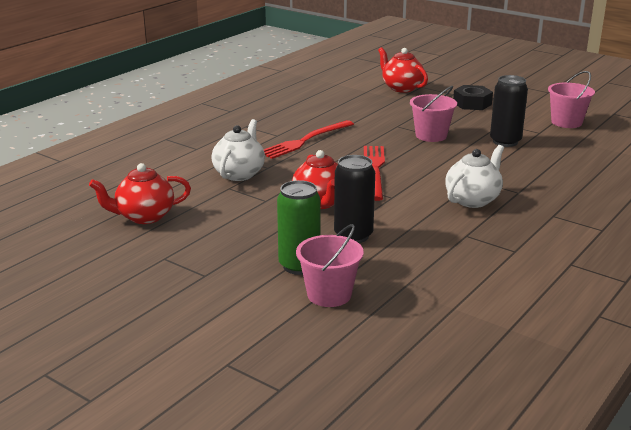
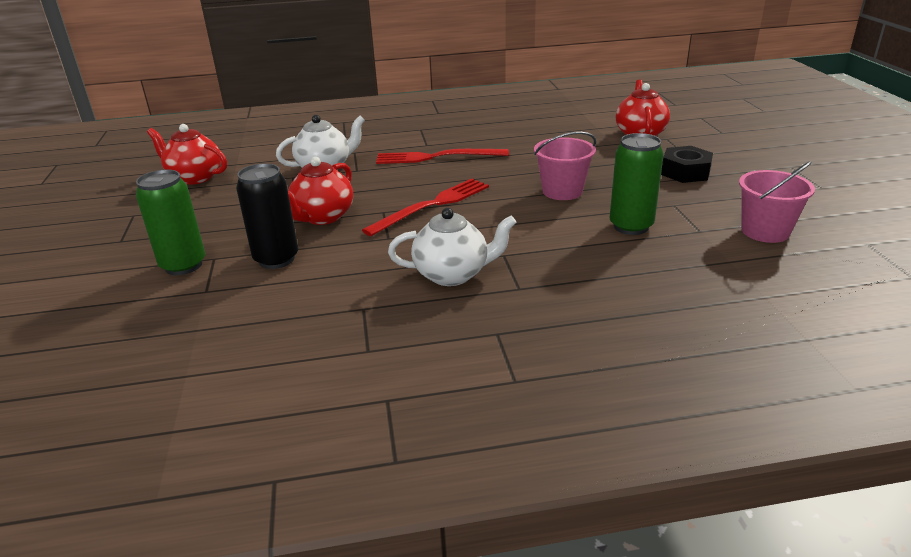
camera: 45 degrees right, 5 degrees up
(329, 294) = (142, 302): pink bucket -> none
(505, 142) = (631, 226): black can -> green can

